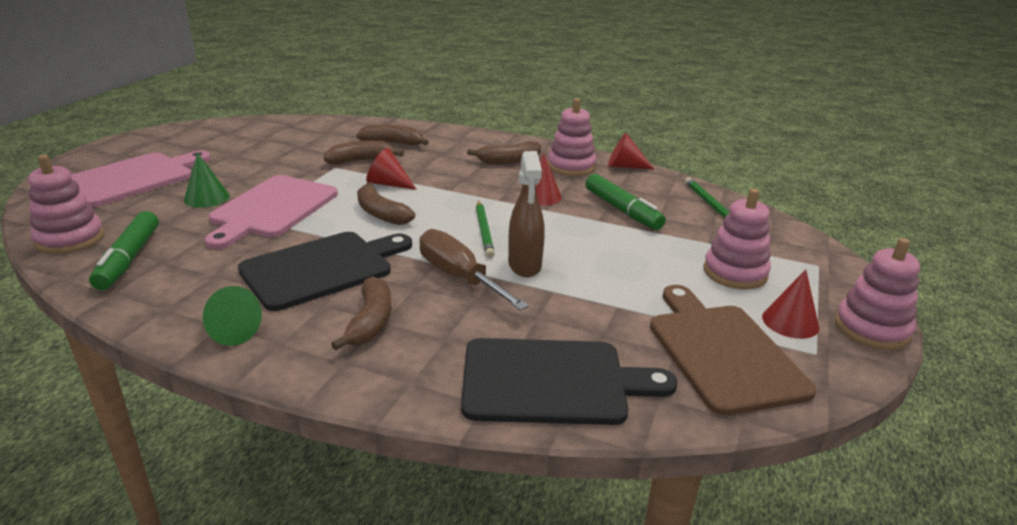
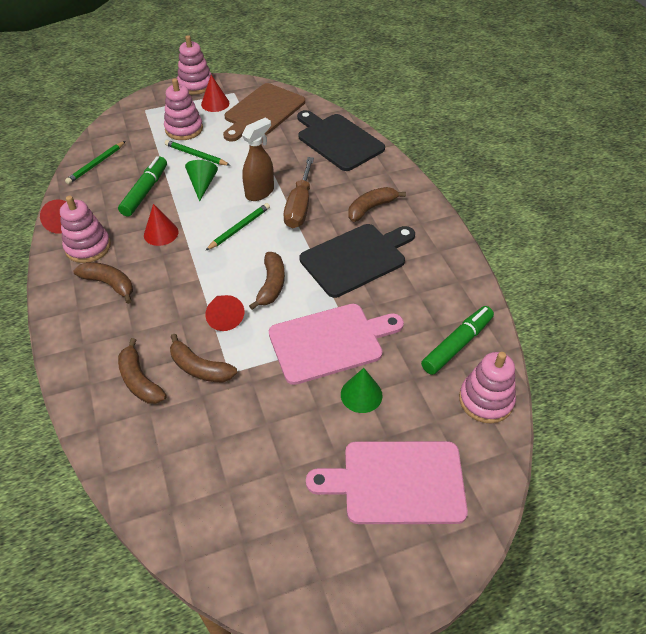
camera: 130 degrees left, 20 degrees up
(229, 331) = (437, 244): green cone -> green cone (202, 184)
(322, 268) = (356, 258): black cutting board -> black cutting board turned 135 degrees clockwise
(659, 258) = (196, 155): none -> green pencil

